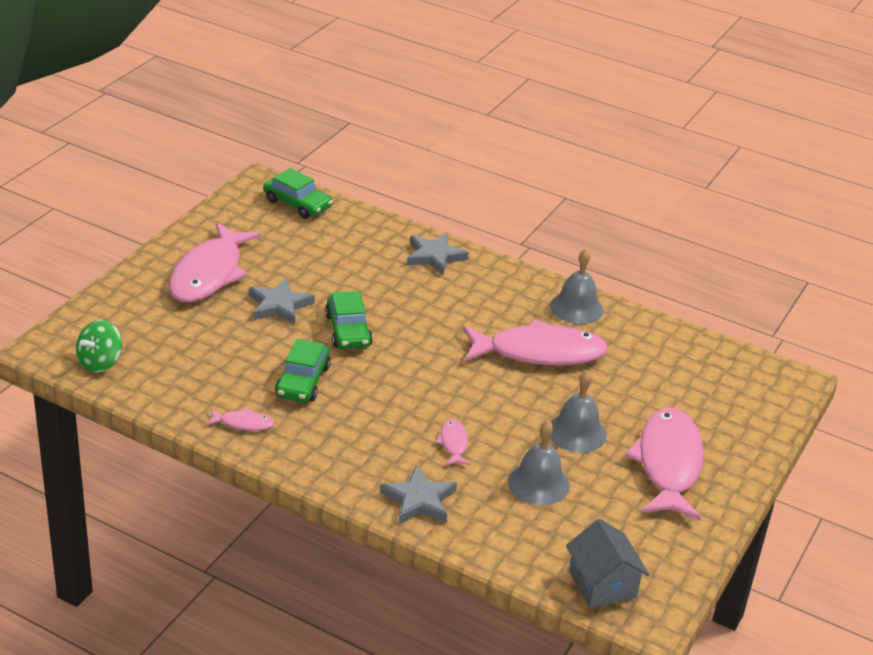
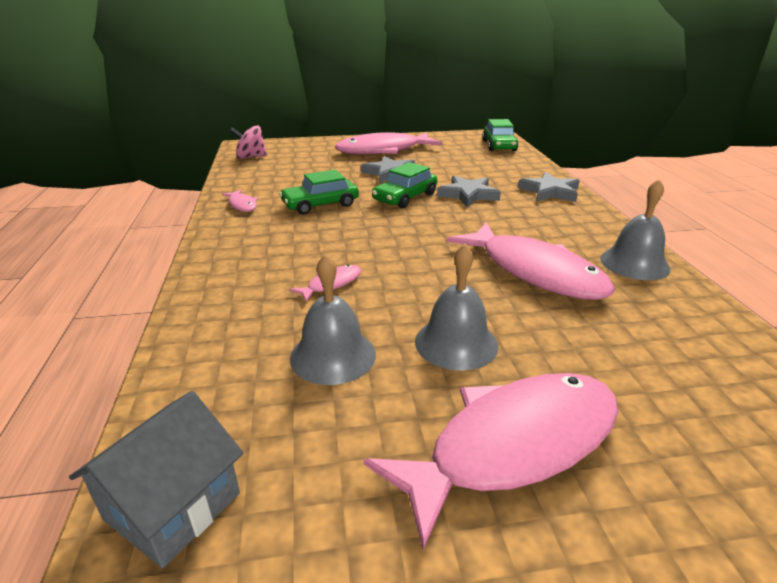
camera: 55 degrees right, 5 degrees down
(100, 362) = (250, 157): green spinning top -> pink spinning top
(419, 500) = (223, 300): grey star -> grey star (468, 194)

